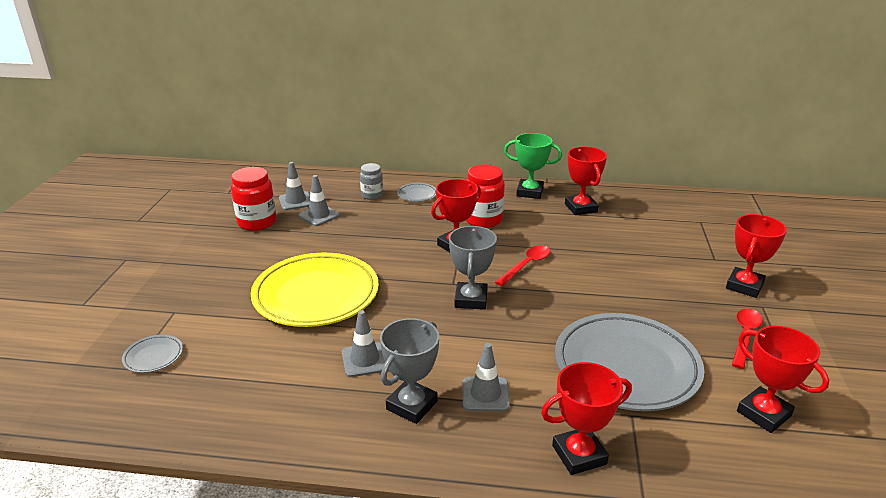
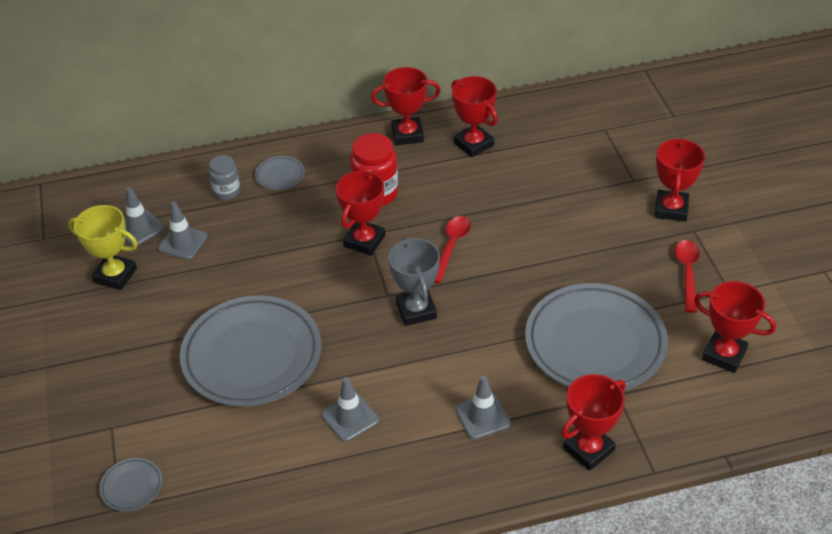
camera: 20 degrees left, 15 degrees up
(257, 222) = (115, 275): red jar -> yellow trophy
(316, 295) = (252, 356): yellow plate -> grey plate
(412, 405) = (422, 451): grey trophy -> none
(529, 192) = (407, 134): green trophy -> red trophy

